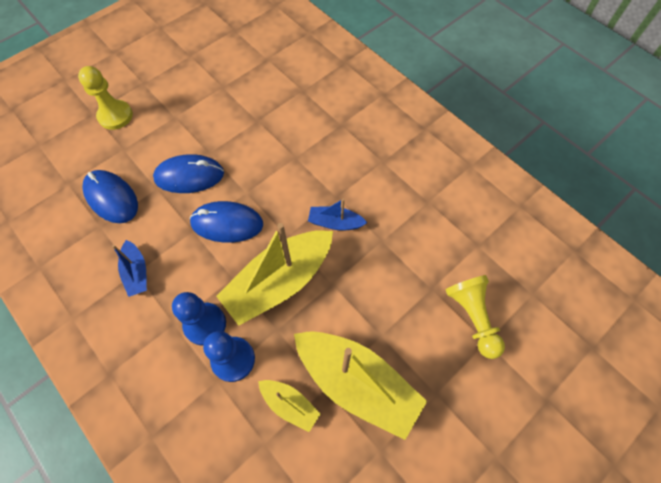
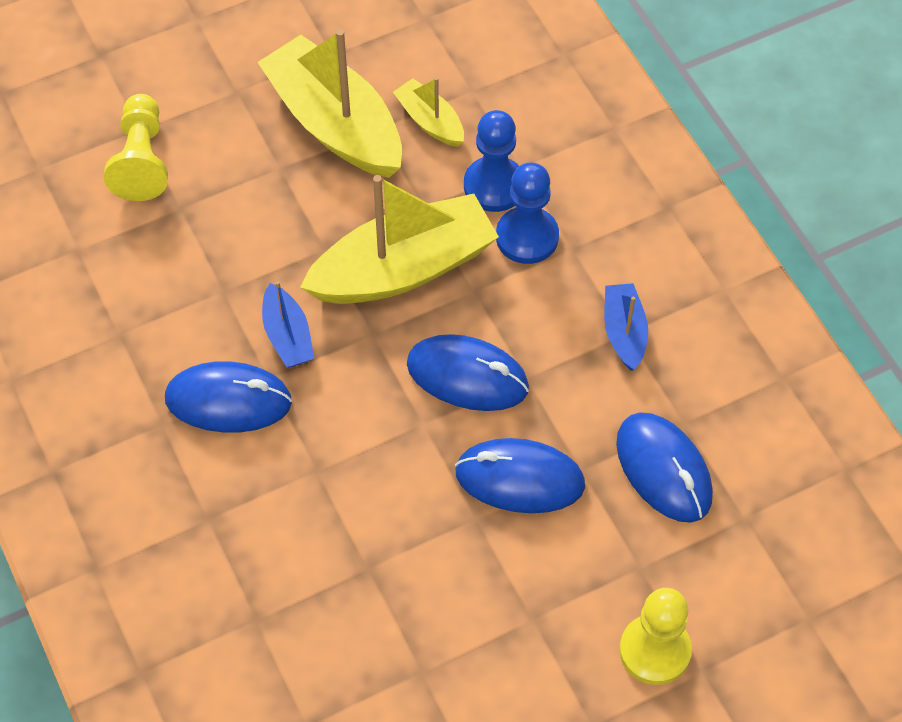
camera: 165 degrees left, 5 degrees down
(335, 223) = (287, 335): blue boat -> blue boat turned 45 degrees clockwise
(354, 180) = (228, 400): none -> blue mouse

